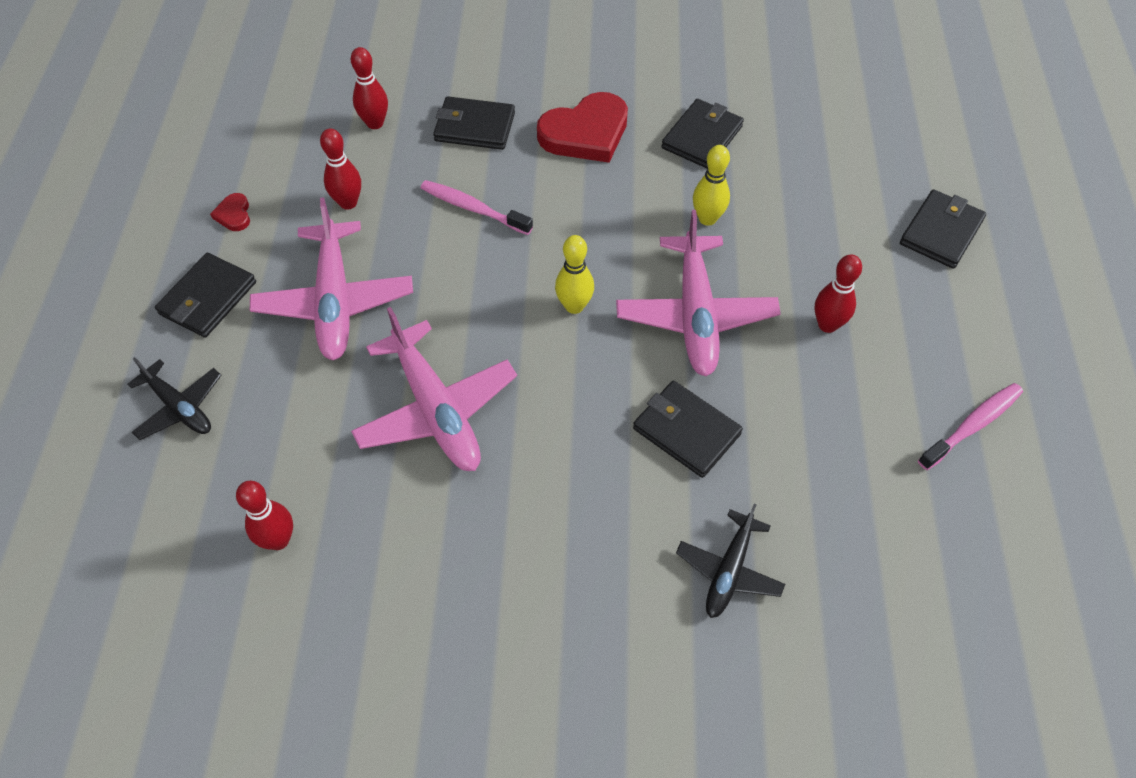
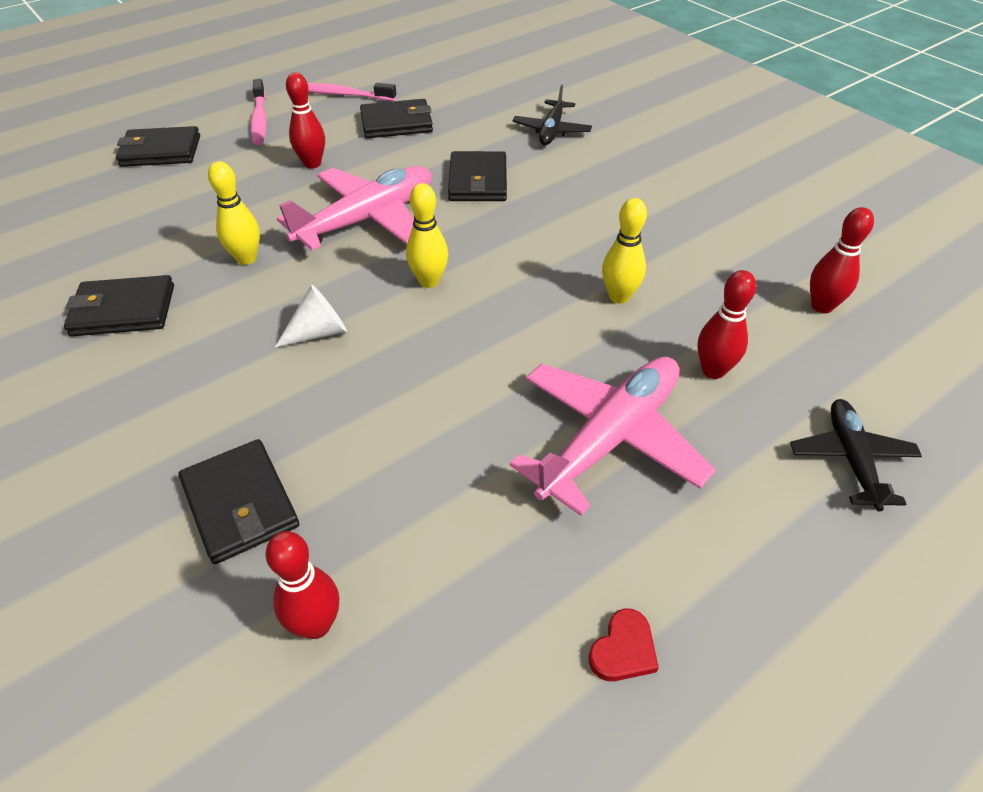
camera: 130 degrees left, 10 degrees down
(207, 298) = (743, 554): black wallet -> black wallet (396, 123)
(348, 203) = (479, 535): red bowling pin -> red bowling pin (713, 370)
(436, 410) = (619, 296): pink plane -> yellow bowling pin
(473, 208) = (379, 416): pink toothbrush -> pink toothbrush (259, 120)
(580, 218) = (319, 332): none -> white cone
(585, 133) = (178, 397): red heart -> none
(729, 571) = (551, 131): black plane -> black plane turned 120 degrees clockwise

